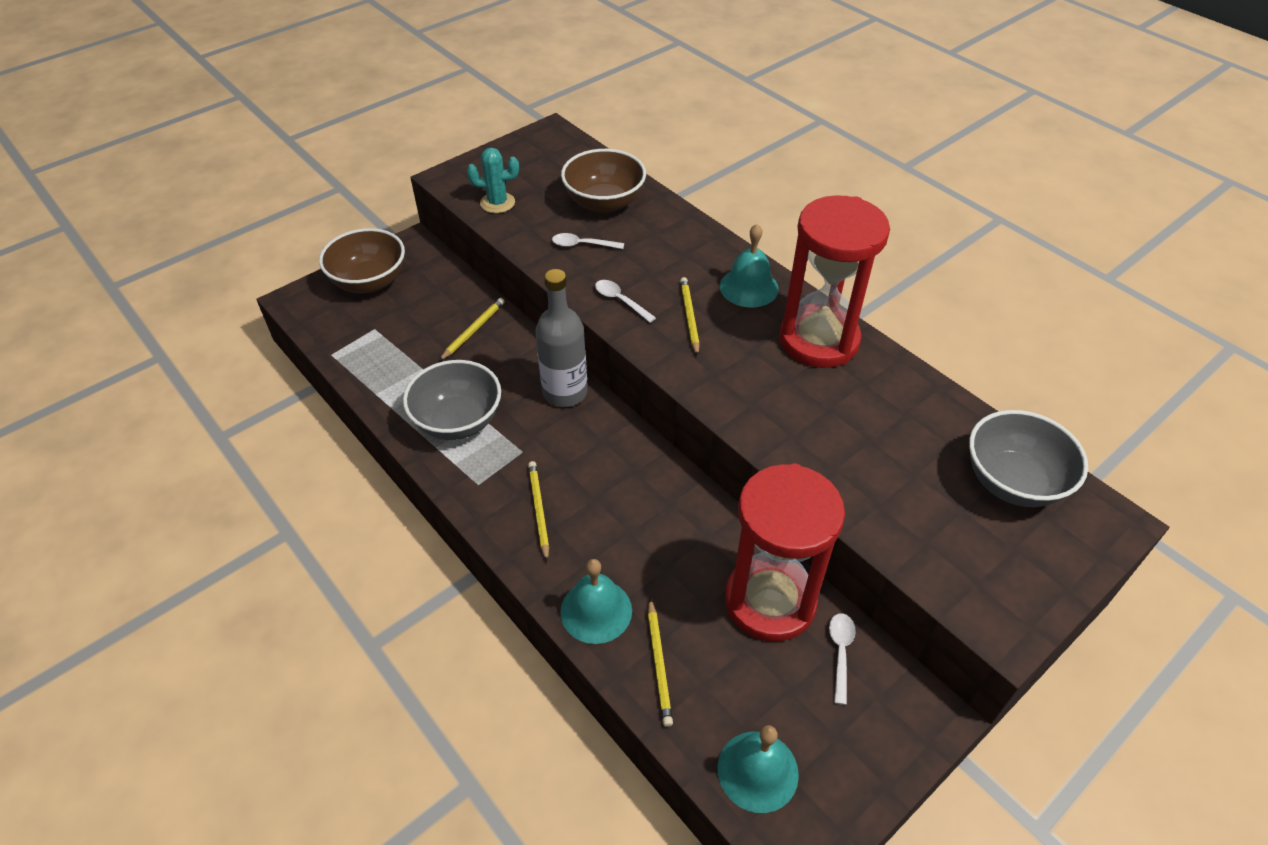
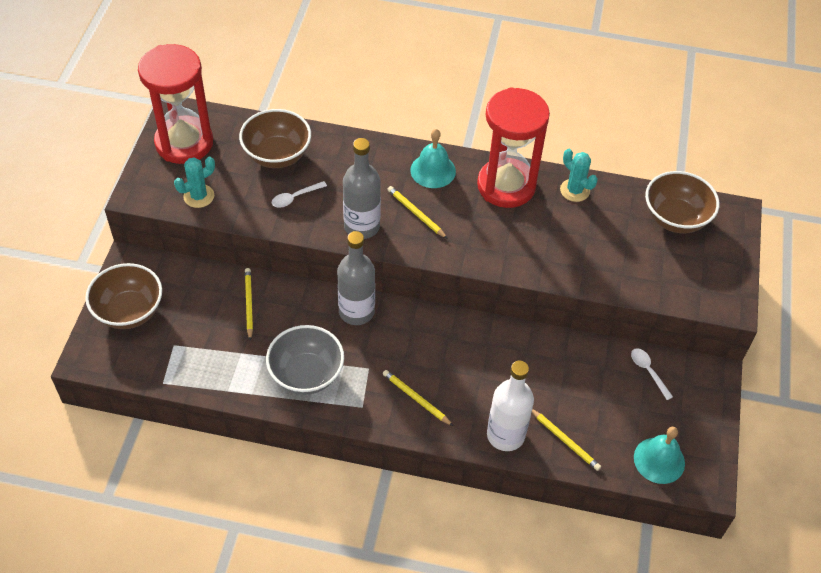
camera: 40 degrees left, 5 degrees up
(596, 611) = (505, 435): turquoise bell -> white bottle
(620, 301) = (362, 226): white spoon -> grey bottle
(770, 601) = (591, 367): red hourglass -> red hourglass (184, 143)
(900, 385) = (574, 190): none -> turquoise cactus
(1012, 482) = (675, 218): grey bowl -> brown bowl

